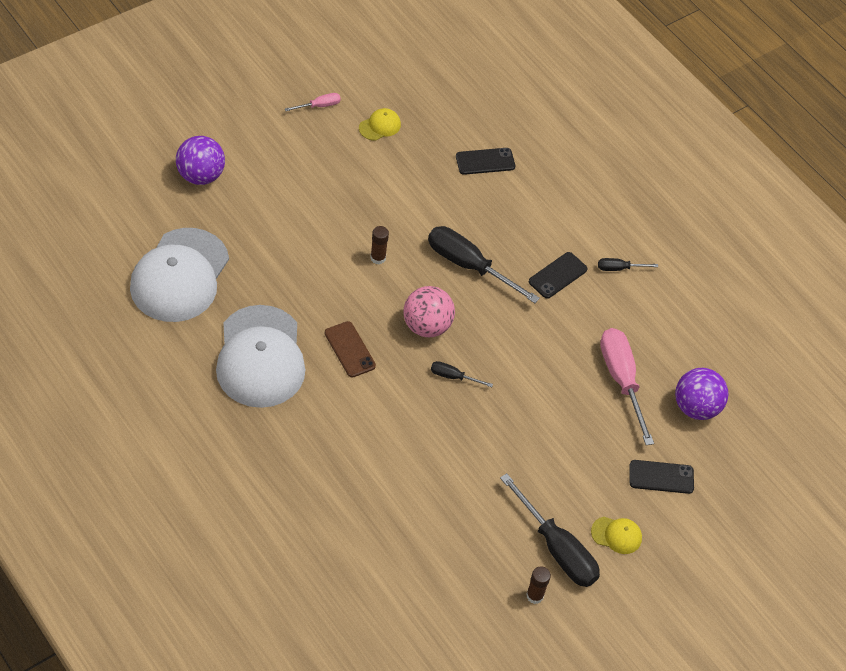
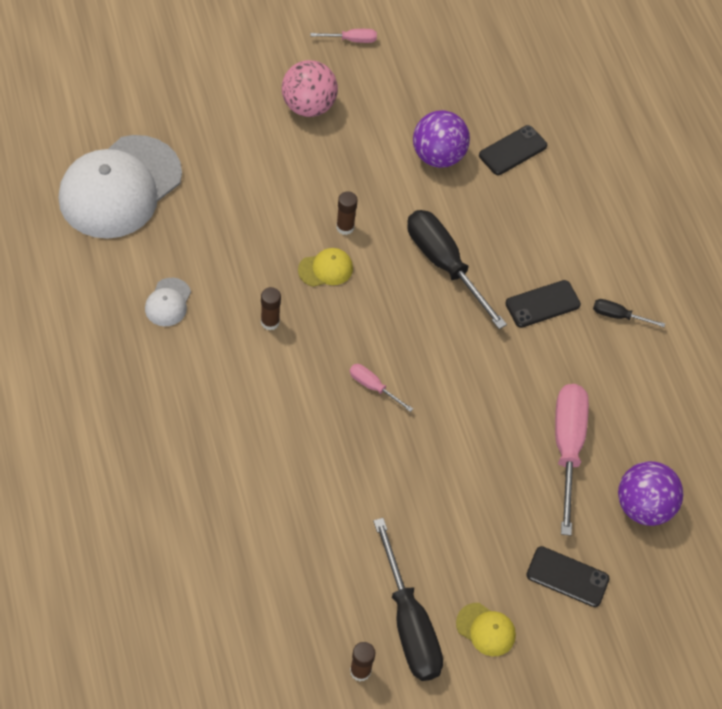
camera: 20 degrees right, 5 degrees up
(200, 176) = (189, 83): purple ball -> purple ball (438, 156)
(260, 357) = (168, 302): white cap -> white cap, size x0.41
(350, 349) = (270, 322): brown phone -> brown glue stick
(380, 126) = (409, 80): yellow cap -> yellow cap (326, 269)
(427, 326) = (367, 320): pink ball -> pink ball (308, 106)
(453, 377) = (373, 387): black screwdriver -> pink screwdriver
(485, 161) = (512, 150): black phone -> black phone turned 45 degrees counterclockwise

